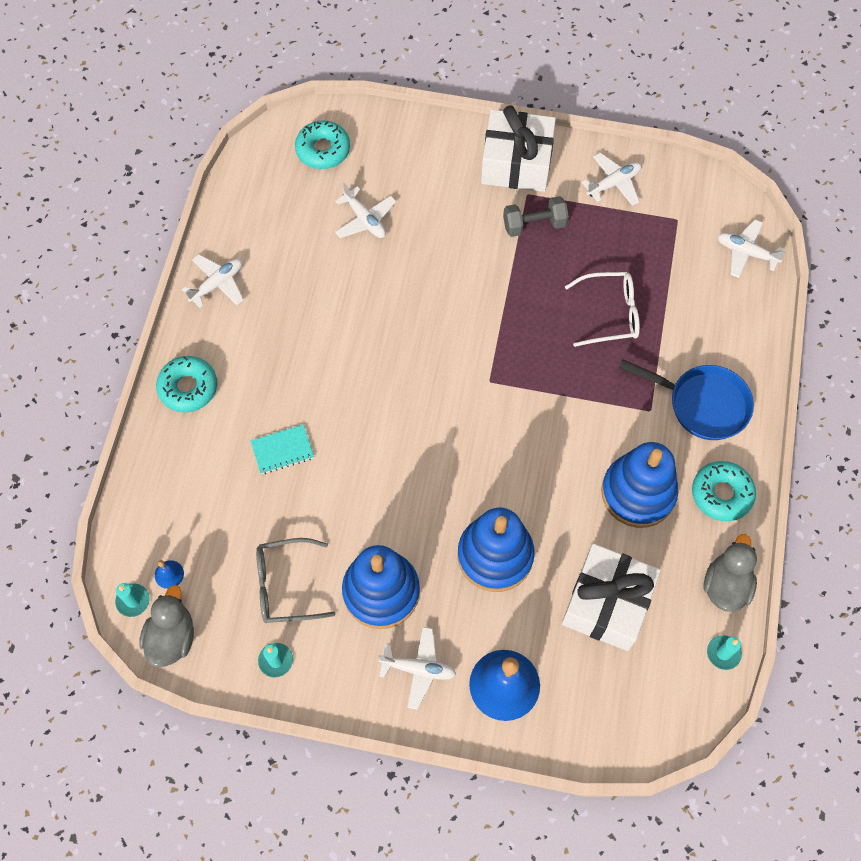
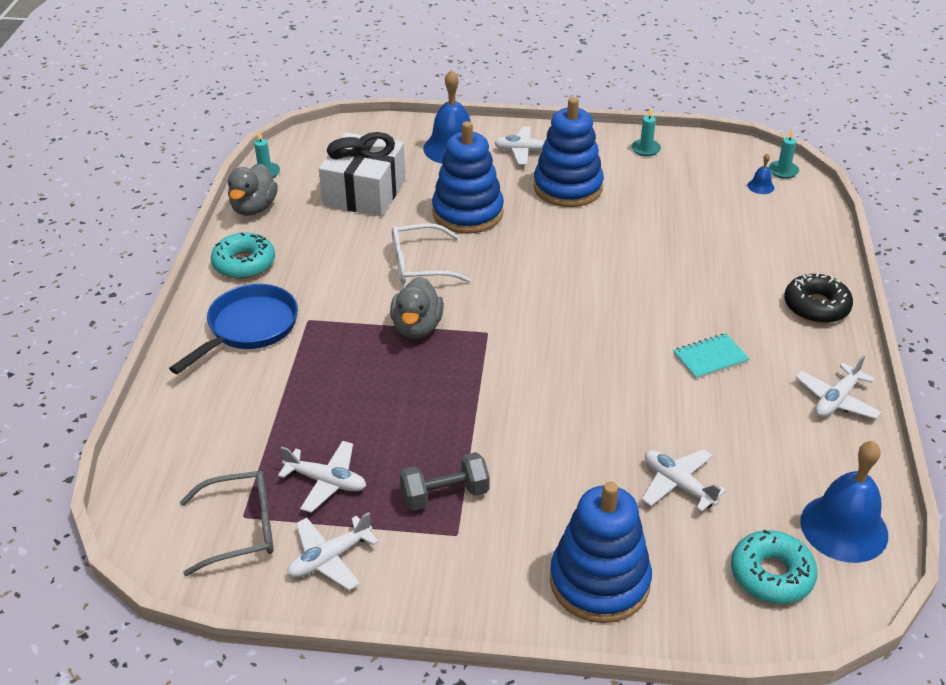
camera: 175 degrees right, 25 degrees down
(172, 637) = (738, 155): grey duck -> grey duck (417, 327)
(188, 388) = (816, 306): turquoise donut -> black donut
(261, 178) = (844, 528): none -> blue bell
(282, 450) = (693, 267): turquoise notebook -> turquoise notebook (710, 358)
(285, 585) = (654, 186): grey glasses -> grey glasses (241, 529)
(516, 163) = (476, 577): white gift -> none
(610, 313) = (346, 402): white glasses -> white glasses (419, 265)
(638, 493) = (329, 259): blue stacking toy -> blue stacking toy (599, 581)
(702, 404) = (249, 328): blue pan -> blue pan turned 105 degrees clockwise
(746, 252) = (156, 481): white plane -> white plane (326, 482)

